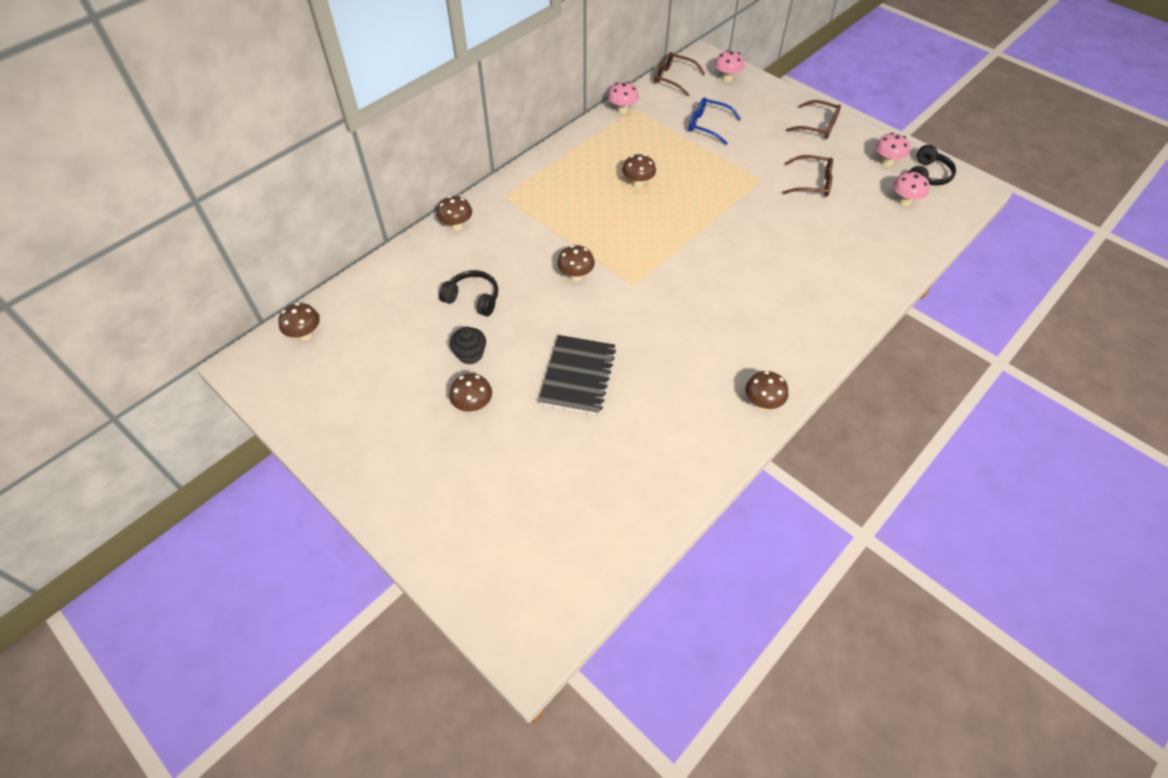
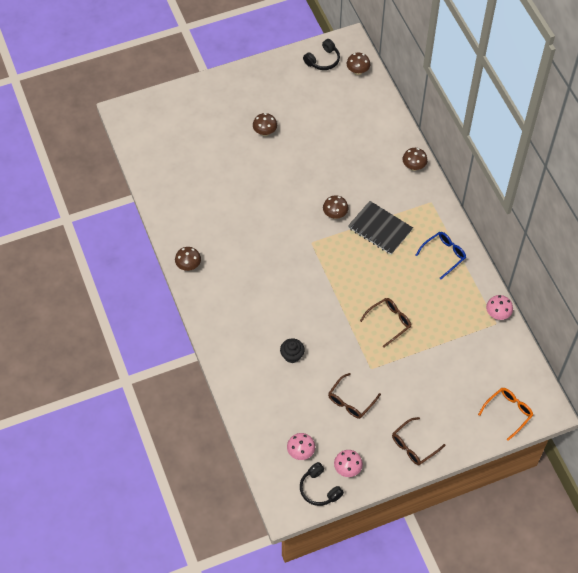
camera: 115 degrees right, 5 degrees up
(470, 354) = (301, 141): black cupcake -> black cupcake (292, 355)
(473, 299) = (344, 156): black headphones -> black headphones (323, 60)
(578, 376) = (257, 186): black notebook -> black notebook (380, 229)
(638, 184) = (405, 286): brown mushroom -> none
(673, 78) = (525, 371): brown glasses -> brown glasses (389, 322)
(708, 125) = (451, 365): blue glasses -> blue glasses (444, 255)
(727, 78) = (508, 412): pink mushroom -> orange glasses

